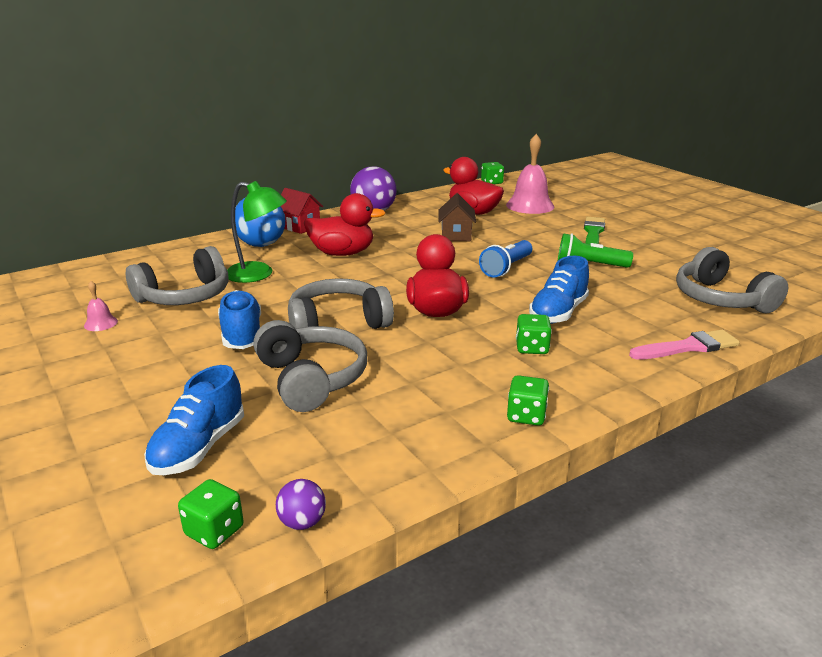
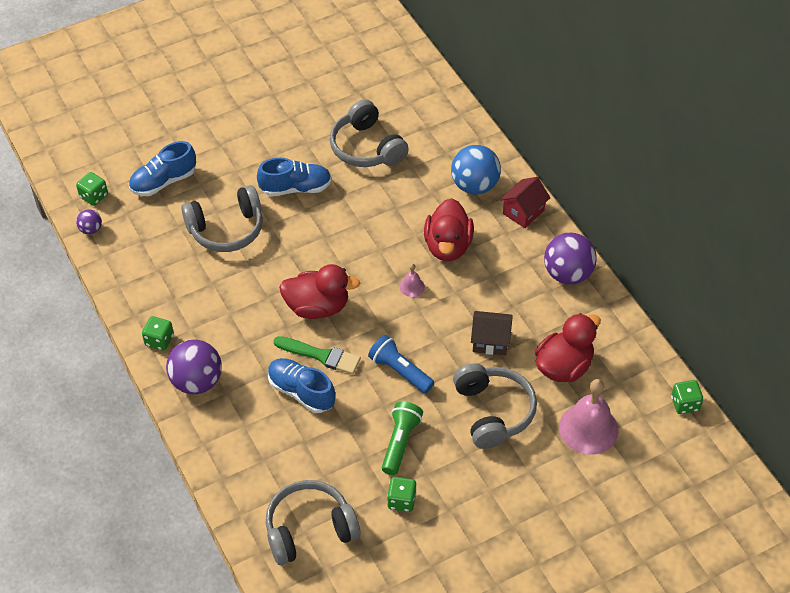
camera: 95 degrees right, 25 degrees up
(101, 323) = (326, 108): pink bell -> pink bell (412, 287)
(199, 447) = (163, 182): blue shoe -> blue shoe turned 60 degrees counterclockwise
(258, 274) = (404, 189): green lamp -> none
(337, 323) = (304, 243): grey headphones -> grey headphones (493, 412)
(532, 348) = (245, 361): green dice -> green dice (401, 500)
(580, 378) = (197, 381): none -> purple ball
(593, 233) = (491, 471): green brush -> green brush (321, 355)
(688, 347) = (228, 467): pink brush -> none

